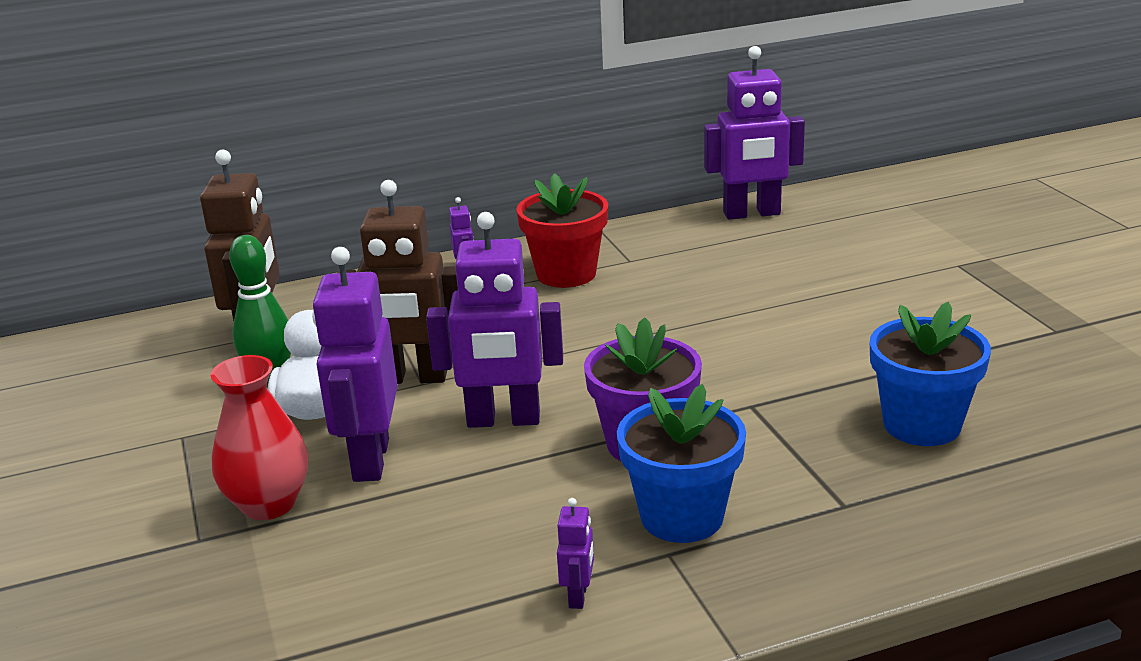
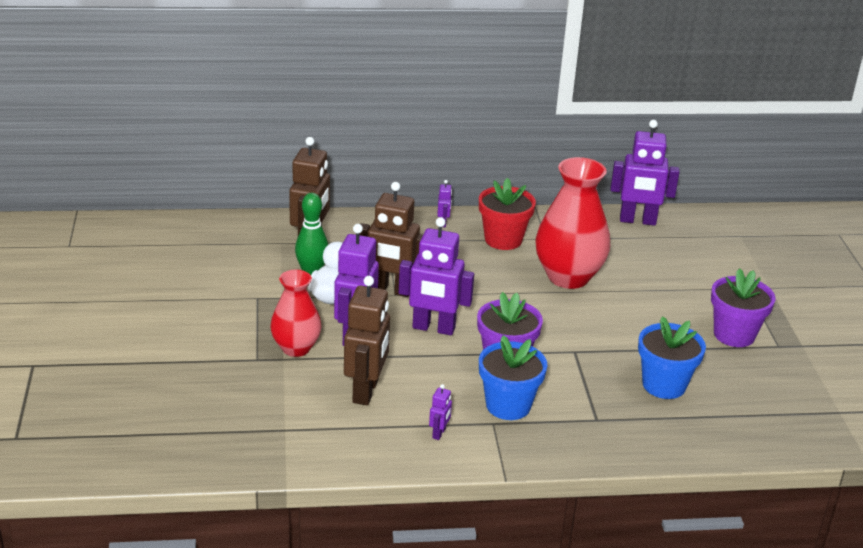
camera: 10 degrees right, 5 degrees up
(418, 550) = (366, 391): none -> brown robot
(688, 303) = (568, 277): none -> red vase
(981, 329) = (734, 335): none -> purple flower pot

